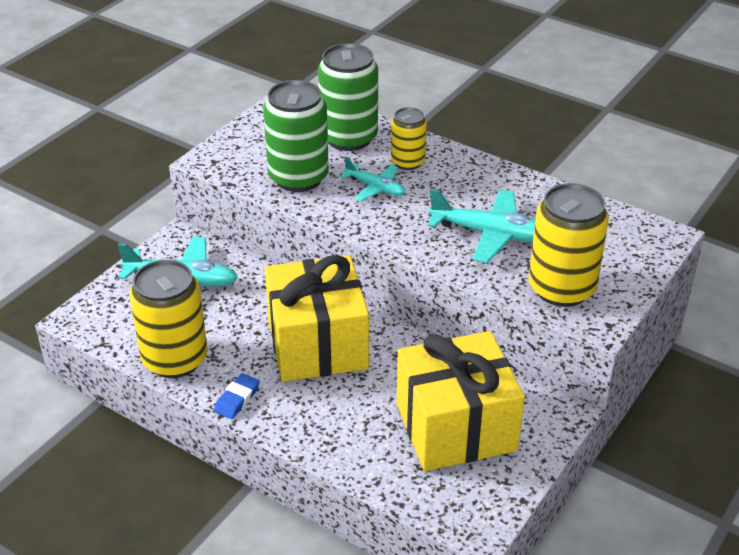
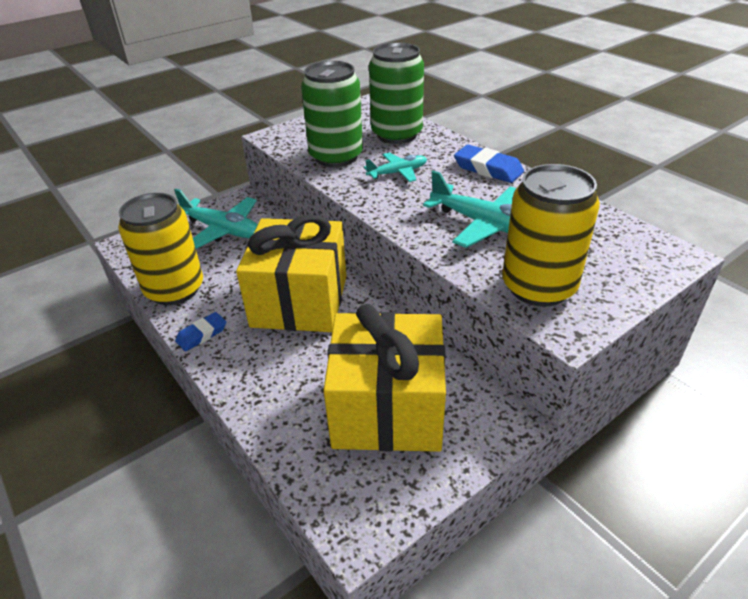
camera: 20 degrees right, 0 degrees up
(375, 188) = (398, 173): turquoise plane -> turquoise plane turned 75 degrees counterclockwise
(407, 162) = (438, 158): yellow can -> none
(465, 168) = (488, 169): none -> blue eraser

